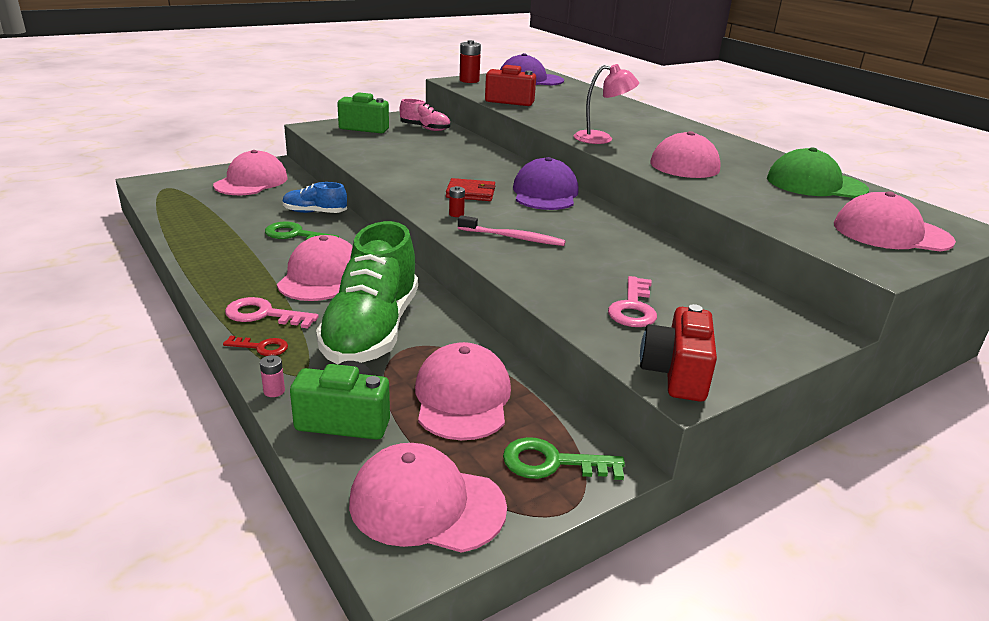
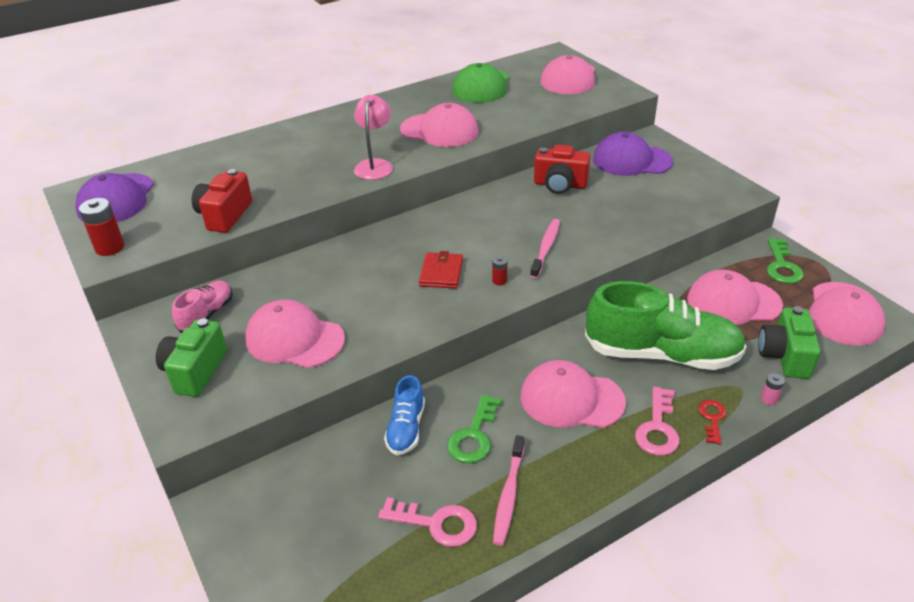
camera: 85 degrees left, 10 degrees up
(225, 244) = (508, 495): none -> pink toothbrush
(251, 181) = (292, 517): pink cap -> pink cap (294, 339)
(545, 193) = (436, 228): purple cap -> purple cap (631, 160)
(633, 308) = (650, 200): pink key -> pink key (436, 523)
(676, 374) = (727, 192): red camera -> red camera (560, 185)

